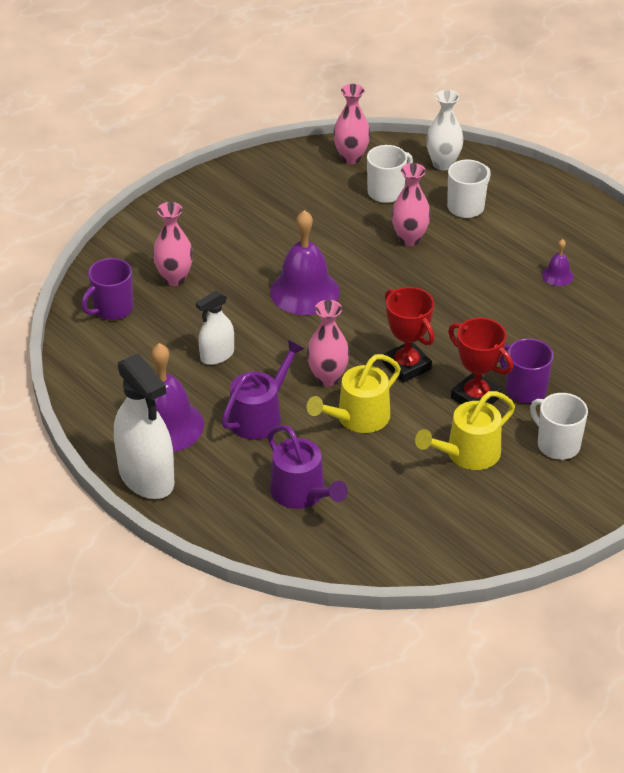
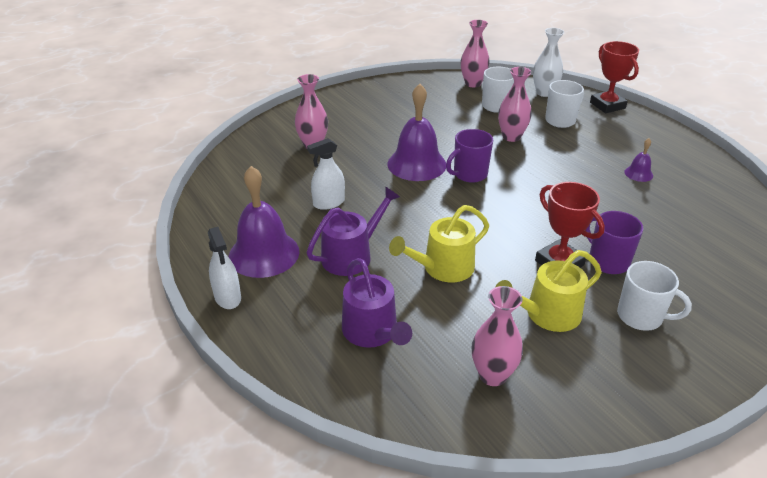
camera: 10 degrees right, 5 degrees down
(112, 309) = (255, 161): purple mug -> purple mug (469, 174)
(146, 477) = (228, 297): white spray bottle -> white spray bottle, size x0.55
(327, 378) = (421, 231): pink vase -> pink vase (492, 375)
(406, 366) = (496, 229): red trophy -> red trophy (607, 105)
(557, 444) = (641, 316): white mug -> white mug turned 150 degrees clockwise

